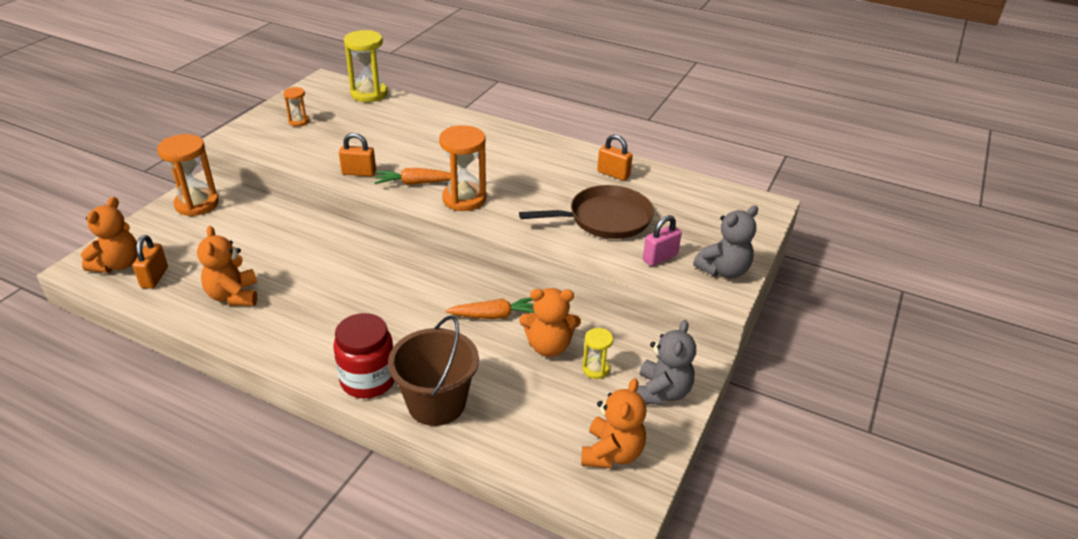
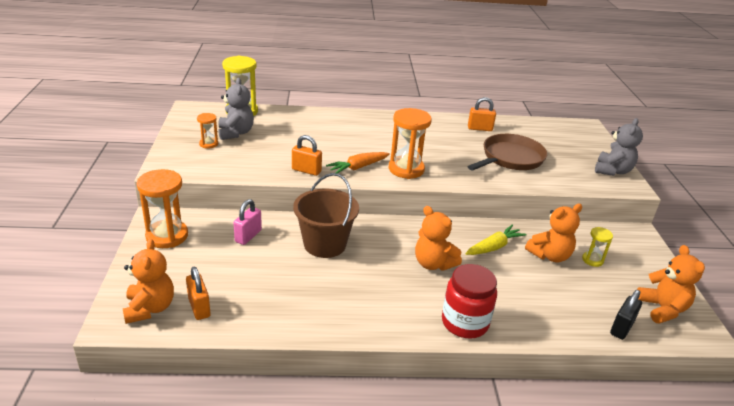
camera: 30 degrees left, 5 degrees down
(234, 296) = (288, 298): orange teddy bear -> orange teddy bear (433, 263)
(359, 173) = (306, 170): orange padlock -> orange padlock turned 45 degrees clockwise
(436, 403) = (528, 320): brown bucket -> brown bucket (325, 244)
(495, 315) = (494, 247): orange carrot -> yellow carrot
(532, 452) = (621, 328): none -> black padlock
(660, 258) = (570, 173): pink padlock -> pink padlock (248, 236)
(661, 392) = (643, 260): grey teddy bear -> grey teddy bear (235, 133)

